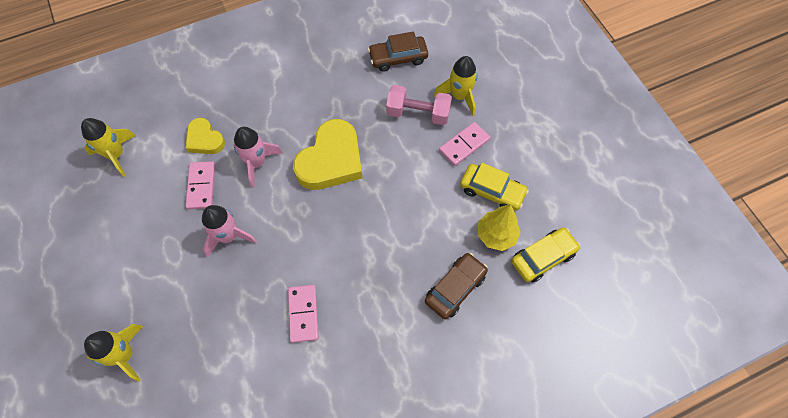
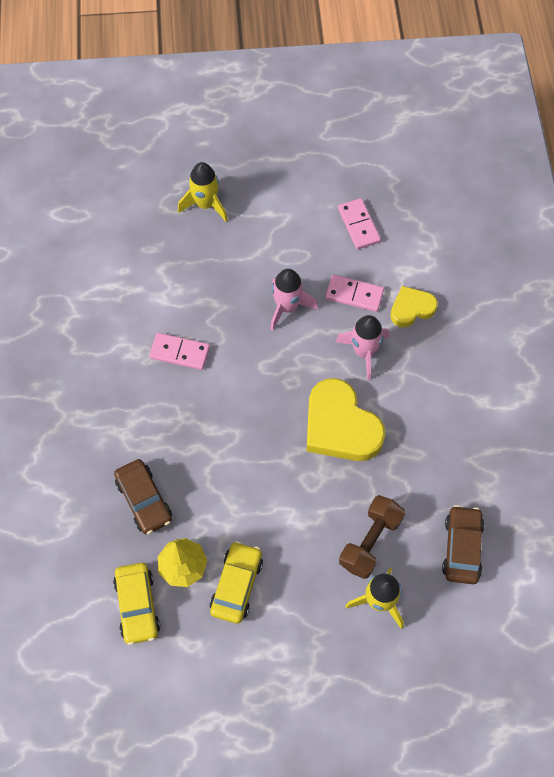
camera: 110 degrees right, 0 degrees up
(116, 155) = (420, 226): yellow rocket -> none
(418, 113) = (370, 542): pink dumbbell -> brown dumbbell
(464, 145) = (307, 578): pink domino -> pink domino (358, 225)
(492, 191) = (236, 585): yellow car -> yellow car turned 150 degrees clockwise

